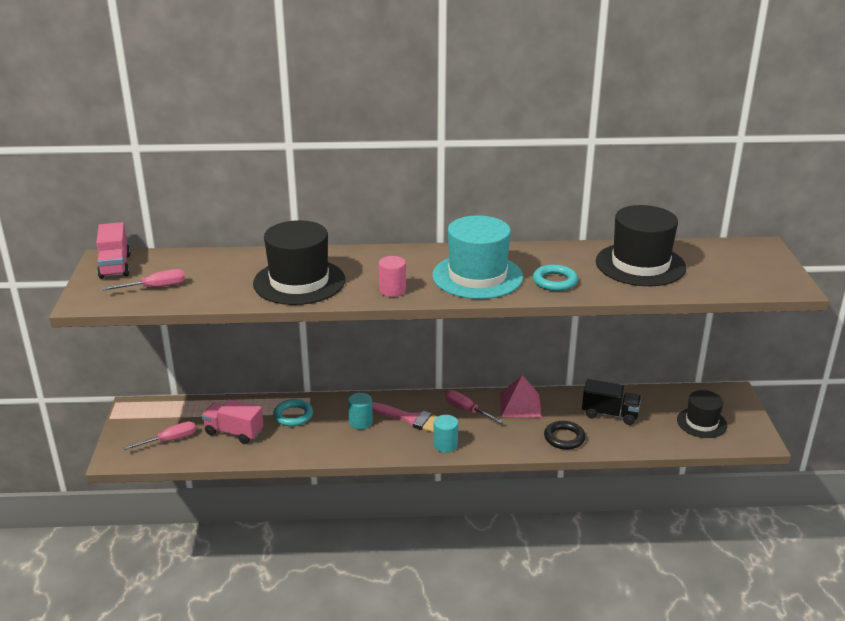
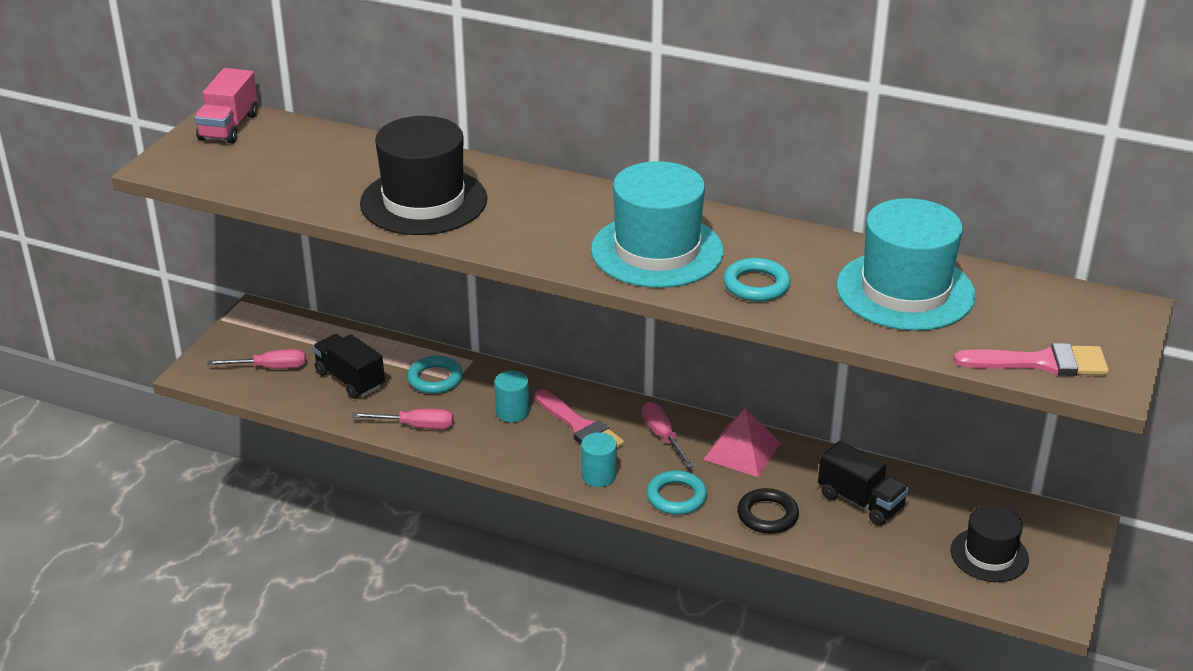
camera: 25 degrees right, 5 degrees up
(155, 287) = (252, 167): pink screwdriver -> pink screwdriver (416, 426)
(234, 432) = (350, 380): pink truck -> black truck
(392, 290) = (528, 243): pink cylinder -> none
(502, 443) = (676, 497): none -> turquoise ring
(640, 264) = (905, 291): black hat -> turquoise hat
(748, 284) = (1041, 362): none -> pink brush

